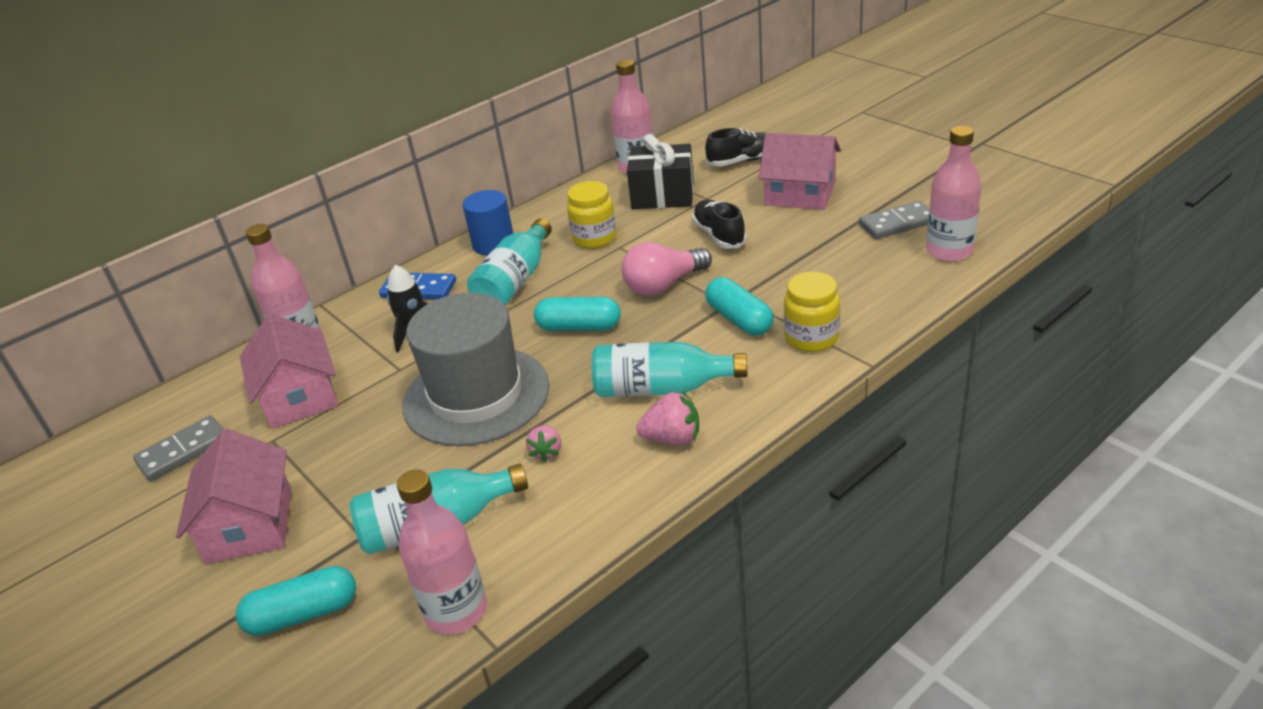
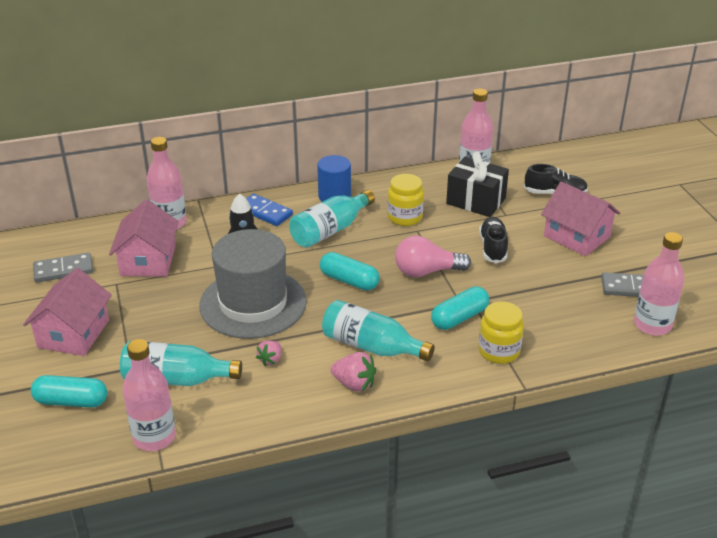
camera: 20 degrees right, 0 degrees up
(739, 319) = (459, 317): turquoise capsule -> turquoise capsule turned 60 degrees clockwise

